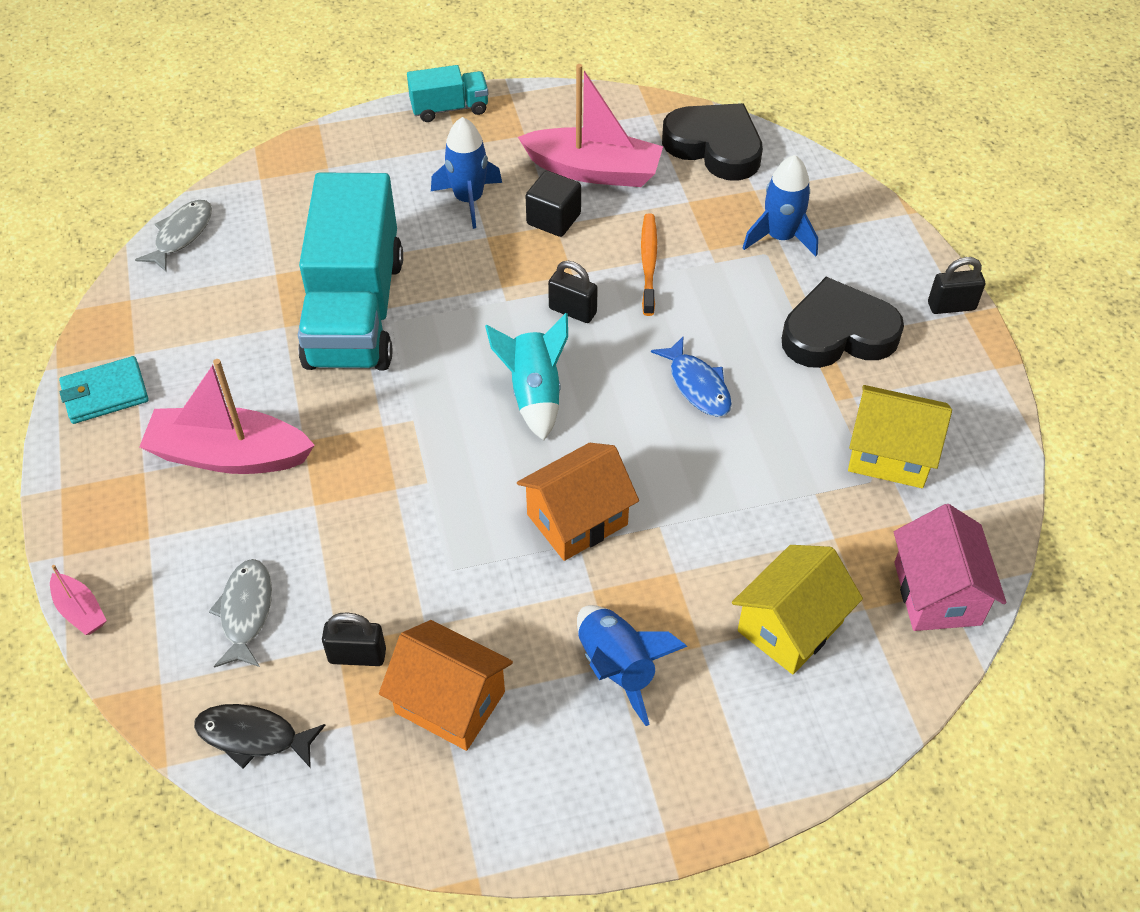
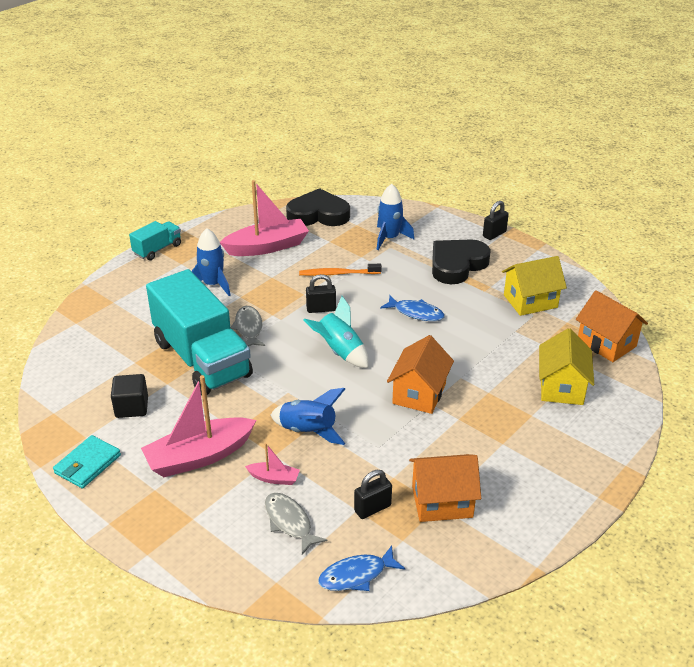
camera: 35 degrees left, 15 degrees down
(80, 610) = (188, 574): pink boat -> pink boat (274, 478)
(181, 235) = (54, 368): grey fish -> grey fish (249, 328)
(253, 736) = (356, 575): black fish -> blue fish
(553, 219) = (268, 275): black cube -> black cube (132, 407)
(617, 667) = (504, 444): blue rocket -> blue rocket (308, 431)
(648, 263) = (337, 274): orange toothbrush -> orange toothbrush turned 60 degrees counterclockwise
(937, 593) = (606, 343): pink house -> orange house

